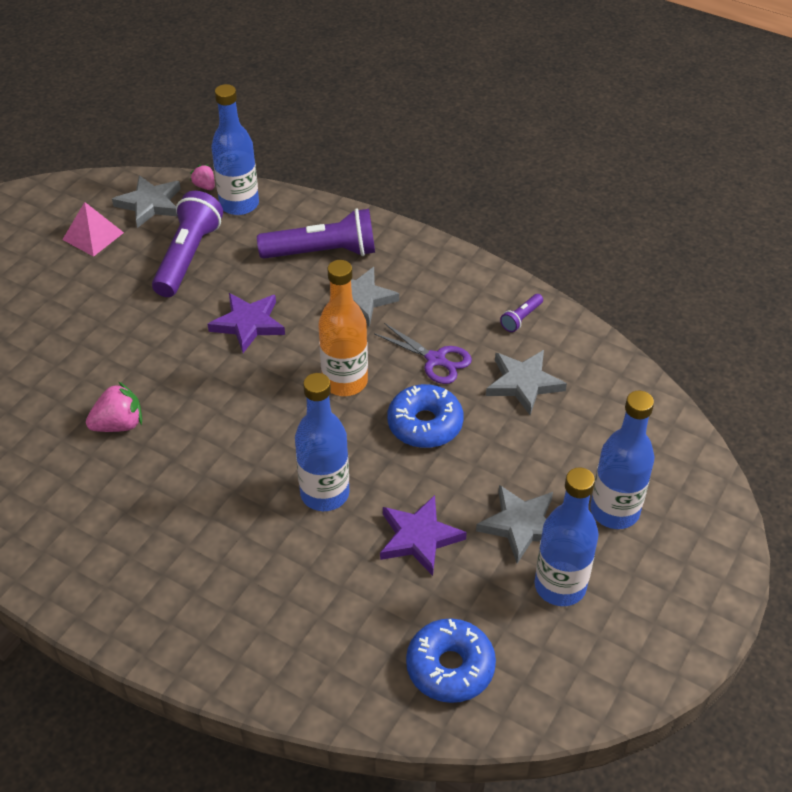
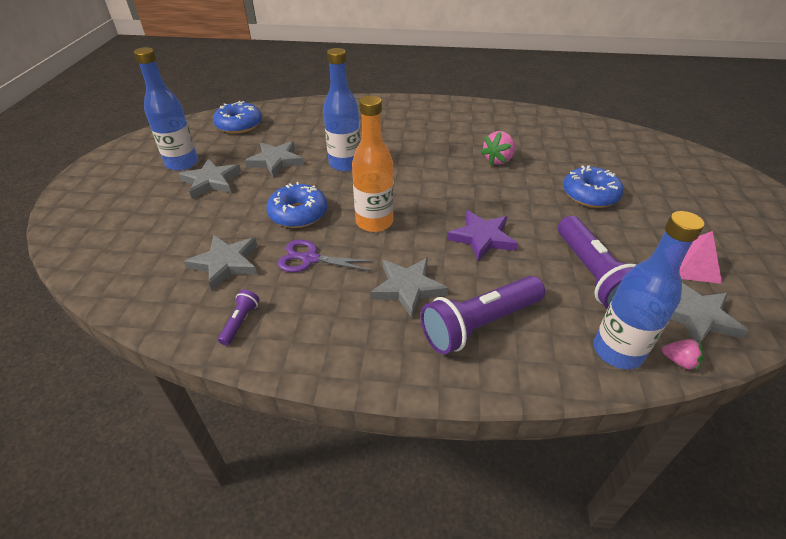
camera: 155 degrees right, 5 degrees down
(79, 334) = (590, 195): none -> blue donut
(419, 537) = (276, 161): purple star -> grey star
(614, 511) = (144, 204): blue bottle -> none

